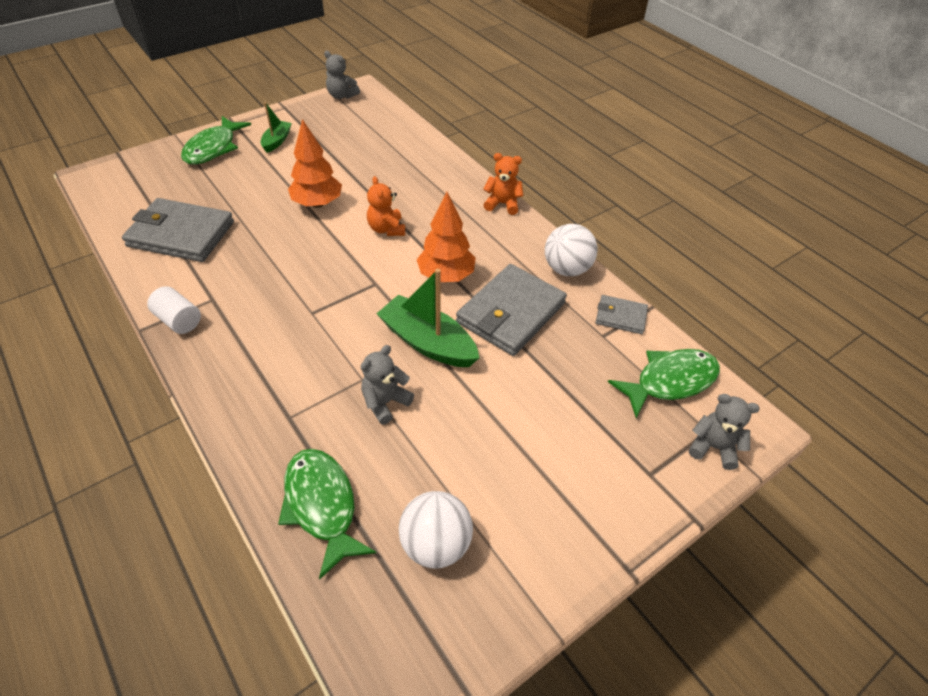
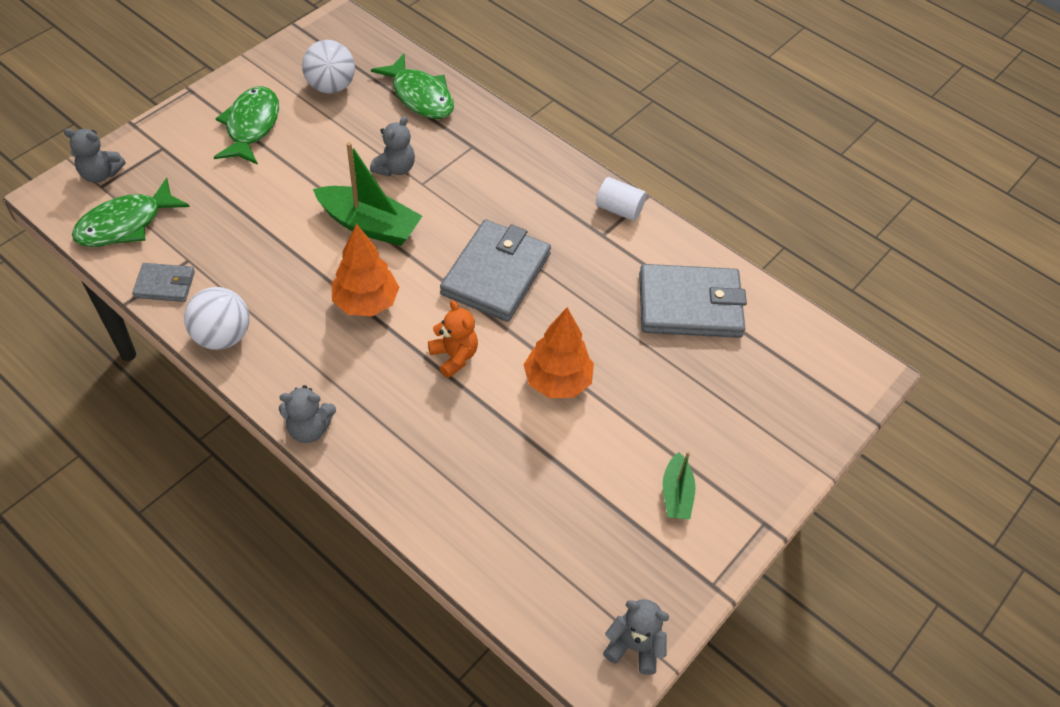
camera: 165 degrees right, 5 degrees up
(213, 148) = (755, 458): green fish -> green fish (251, 126)
(502, 204) = (309, 428): orange teddy bear -> grey teddy bear
(510, 313) = (288, 269): grey wallet -> grey wallet (496, 274)

